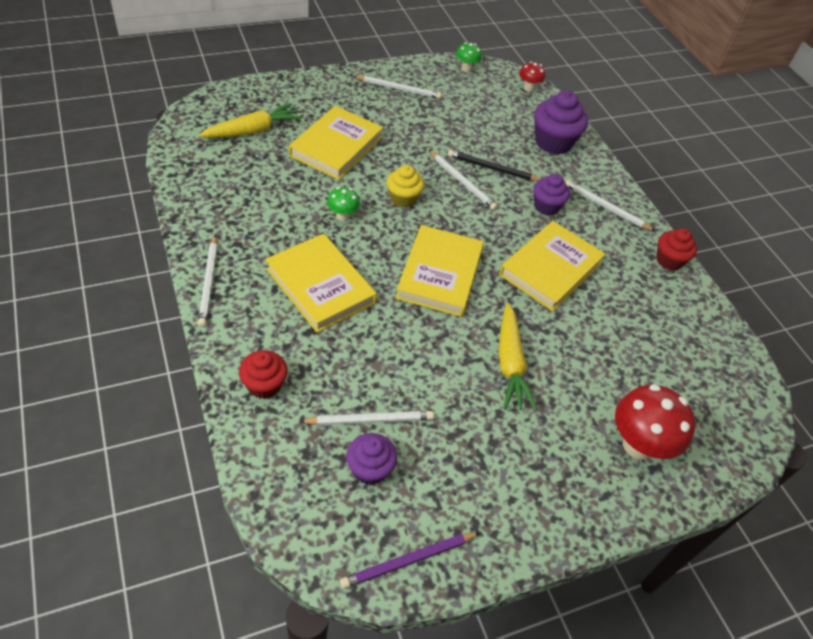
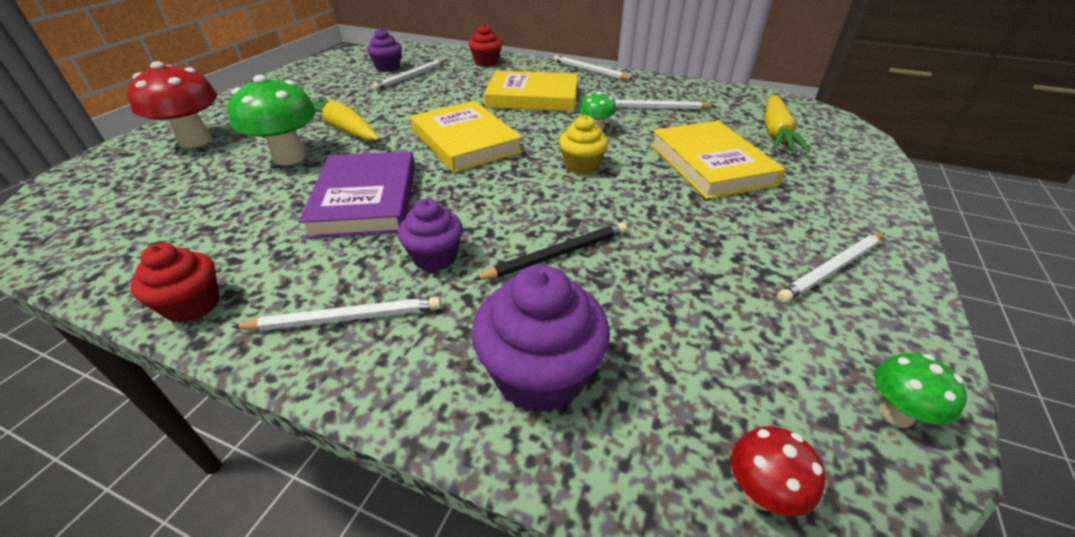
camera: 140 degrees right, 10 degrees down
(408, 561) = (333, 60): purple pencil -> none
(462, 182) = (561, 215): white pencil -> white pencil (655, 108)
(550, 269) = (366, 199): yellow book -> purple book
(573, 354) = (289, 157): none -> green mushroom

